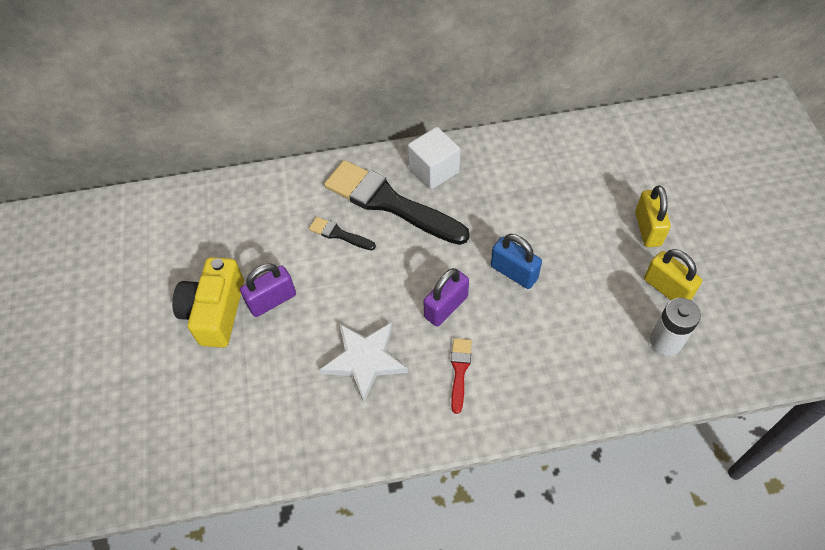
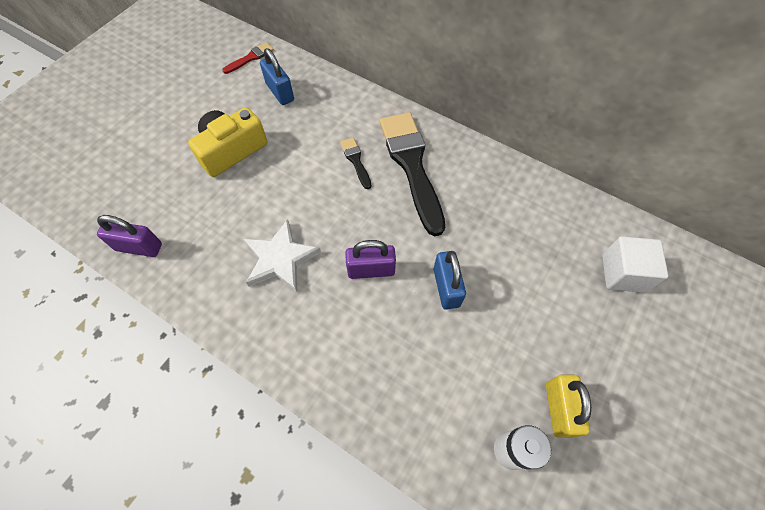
camera: 40 degrees right, 5 degrees up
(201, 228) = (280, 92): none -> blue padlock
(272, 300) = (269, 170): purple padlock -> purple padlock (139, 247)
(434, 170) = (468, 166): white cube -> white cube (623, 273)
(459, 371) = (331, 323): red brush -> red brush (250, 58)
(647, 229) = (594, 346): yellow padlock -> none

